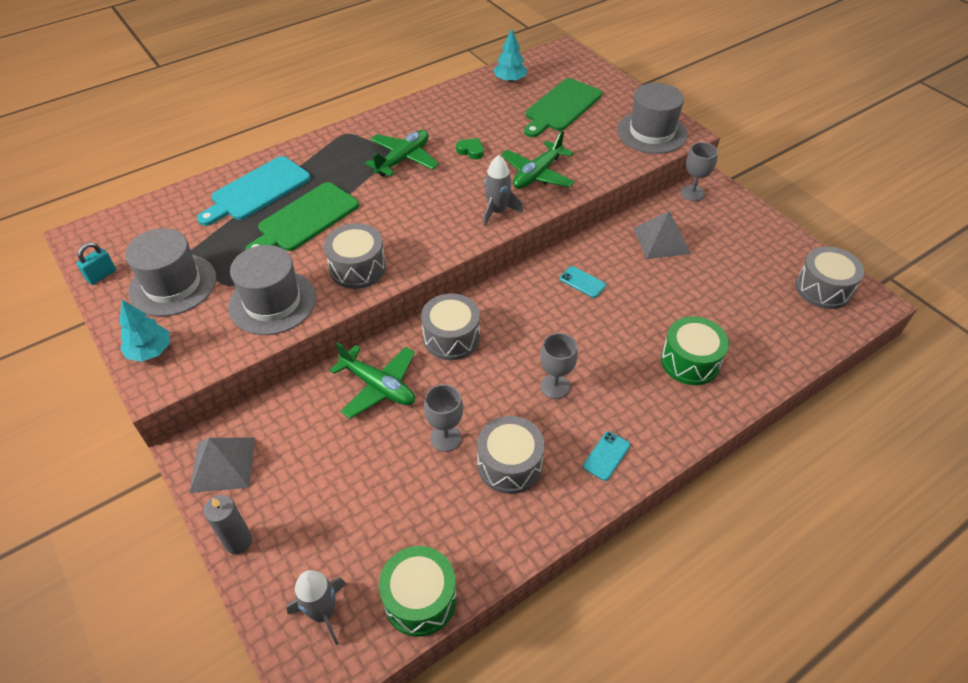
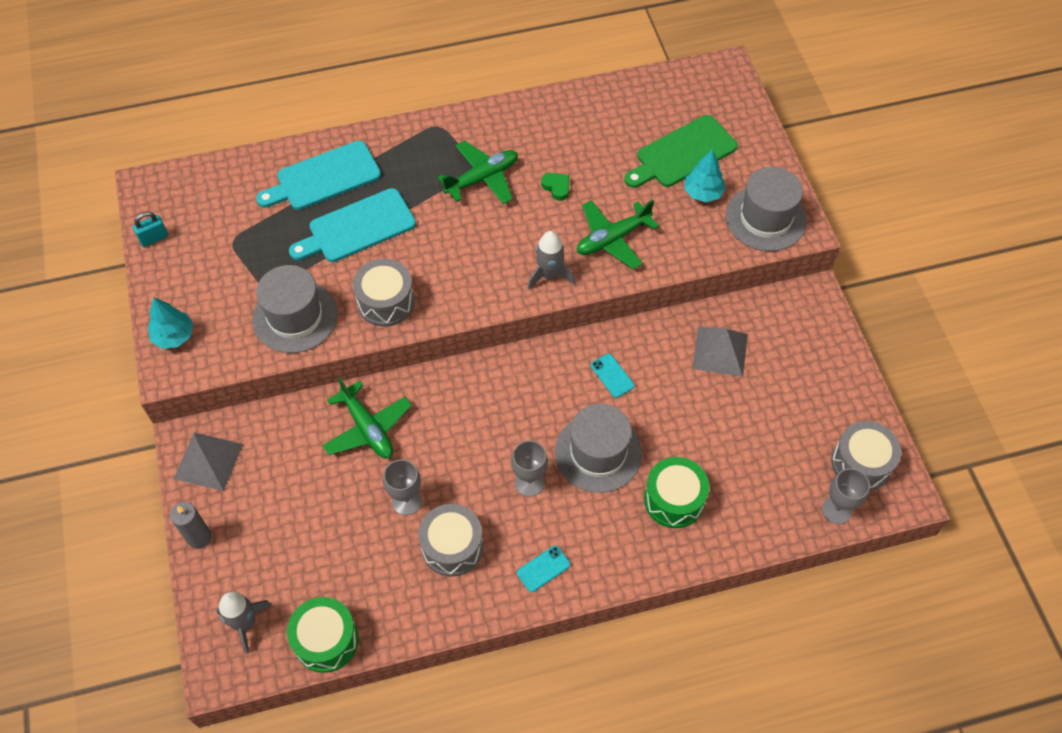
camera: 20 degrees right, 10 degrees up
(173, 285) = (213, 268): grey hat -> grey hat (598, 453)
(305, 219) = (357, 228): green cutting board -> turquoise cutting board
(451, 337) = (455, 398): grey drum -> none
(510, 80) = (643, 98): turquoise tree -> turquoise tree (703, 193)
(692, 193) = (787, 300): grey goblet -> grey goblet (836, 510)

